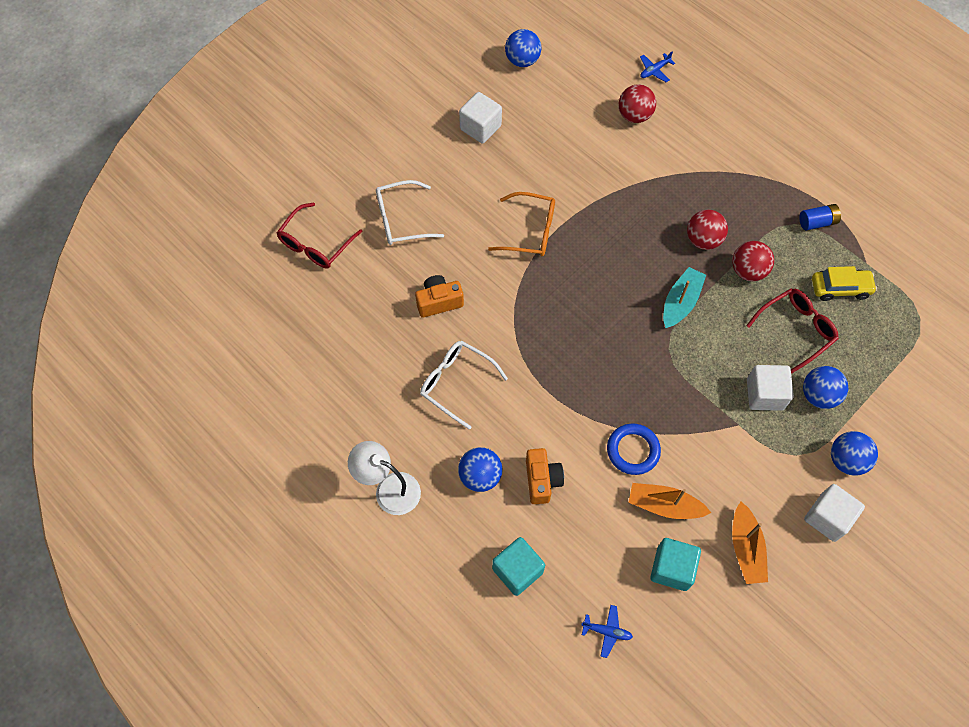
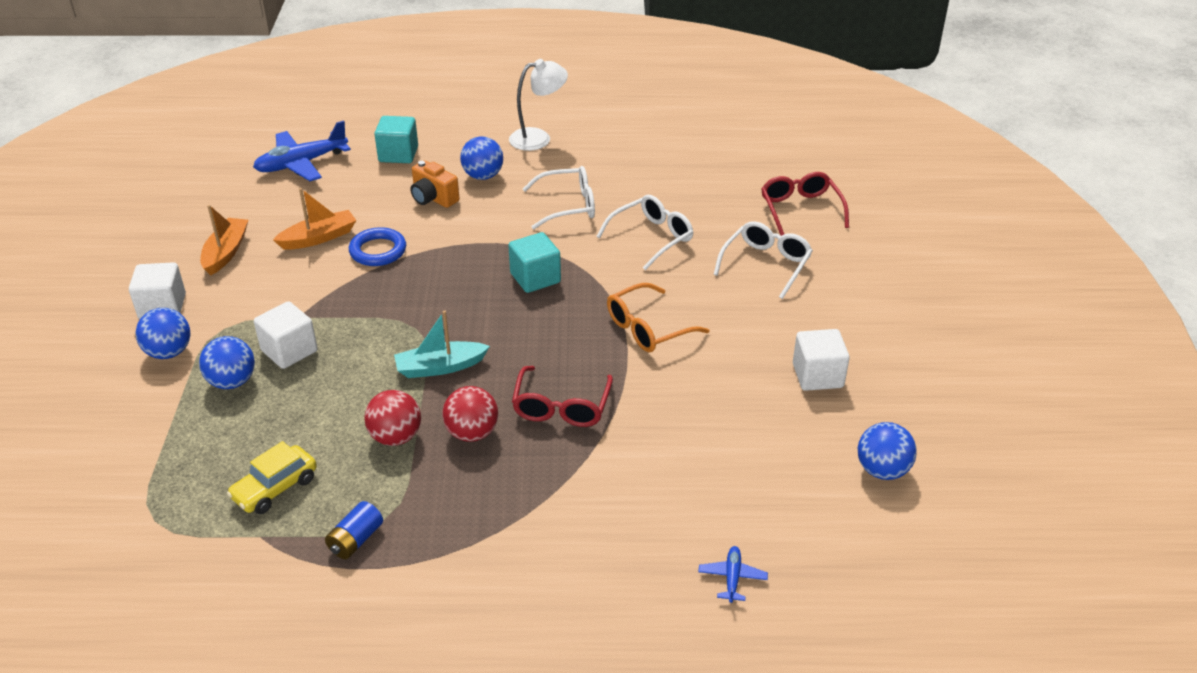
camera: 135 degrees right, 25 degrees down
(439, 302) = (652, 237): orange camera -> white glasses
(607, 631) = (301, 164): blue plane -> blue plane, size x2.10
(634, 115) = (688, 504): red ball -> none
(672, 568) = (280, 212): turquoise cube -> turquoise cube (535, 278)
(680, 302) = (440, 367): turquoise boat -> turquoise boat turned 90 degrees clockwise
(746, 548) = (226, 252): orange boat -> orange boat turned 60 degrees clockwise
(796, 330) = (297, 419): red glasses -> red glasses (561, 407)

